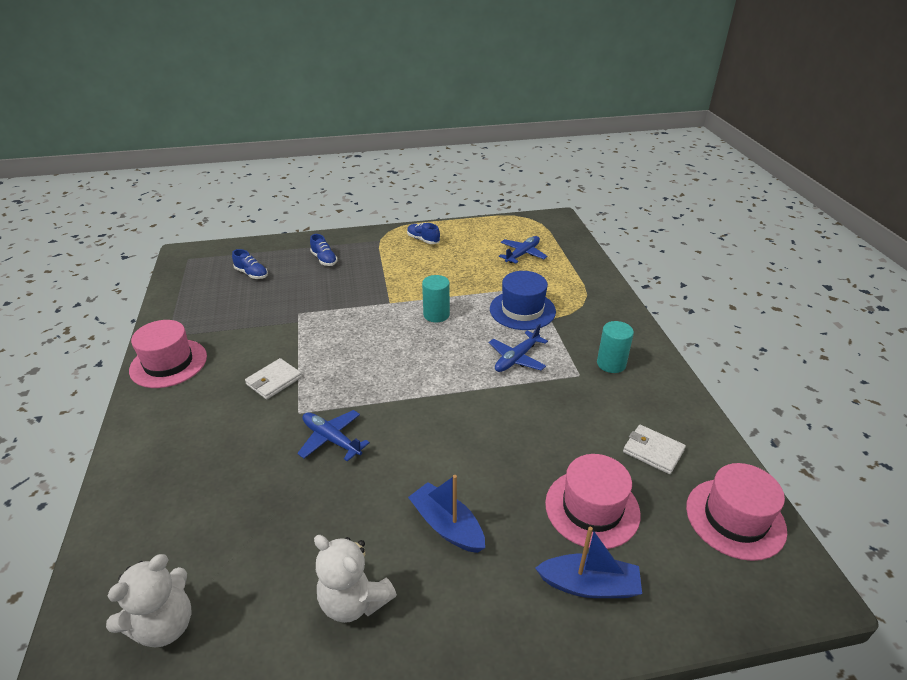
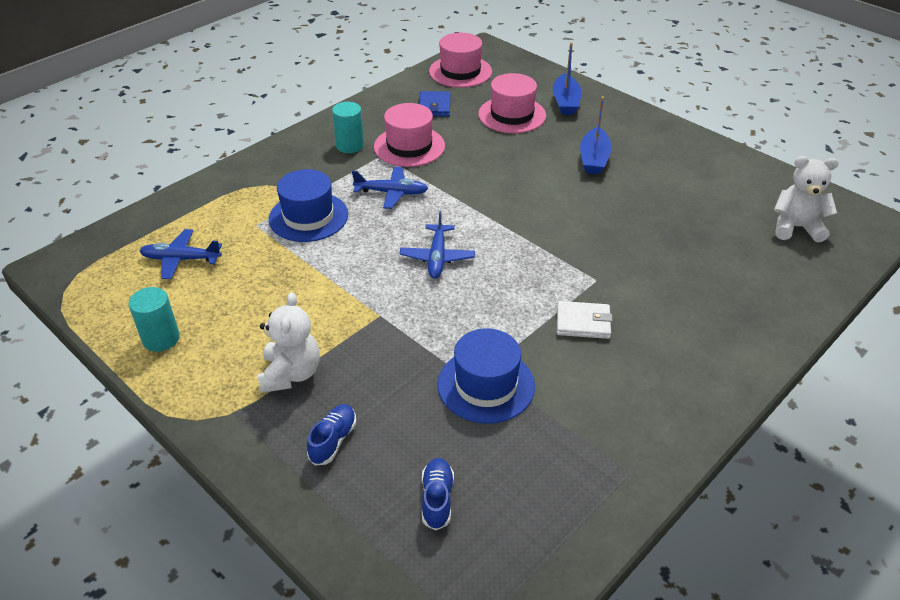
camera: 125 degrees left, 5 degrees up
(168, 363) = (659, 427): pink hat -> pink hat (409, 146)
(288, 317) = (486, 385): none -> blue hat
(331, 439) = (597, 244): blue plane -> blue plane (437, 257)
(354, 601) = (682, 169): white teddy bear -> white teddy bear (291, 374)
(423, 240) = (200, 365): blue shoe -> none
(436, 315) = (370, 269): turquoise cylinder -> turquoise cylinder (161, 338)
(589, 585) = (565, 102): blue boat -> blue boat turned 150 degrees counterclockwise
(653, 451) = (434, 106): white wallet -> blue wallet

